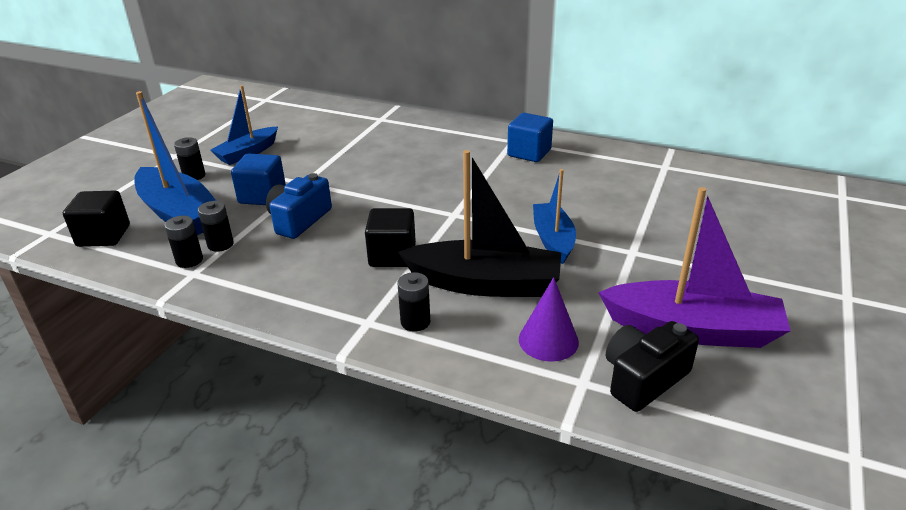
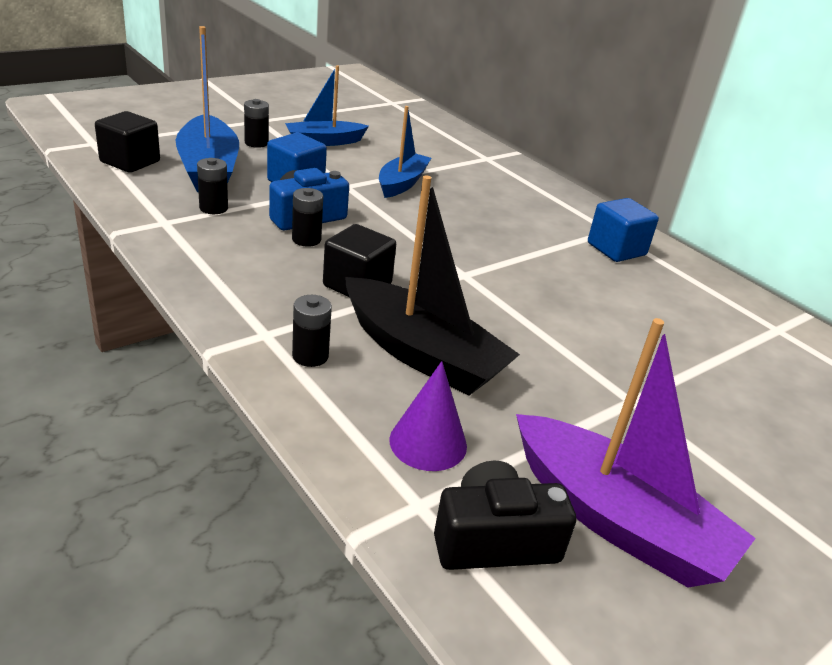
camera: 25 degrees right, 0 degrees up
(189, 260) = (173, 210): black battery -> black battery (306, 239)
(553, 240) = (547, 346): blue boat -> blue boat (402, 183)

